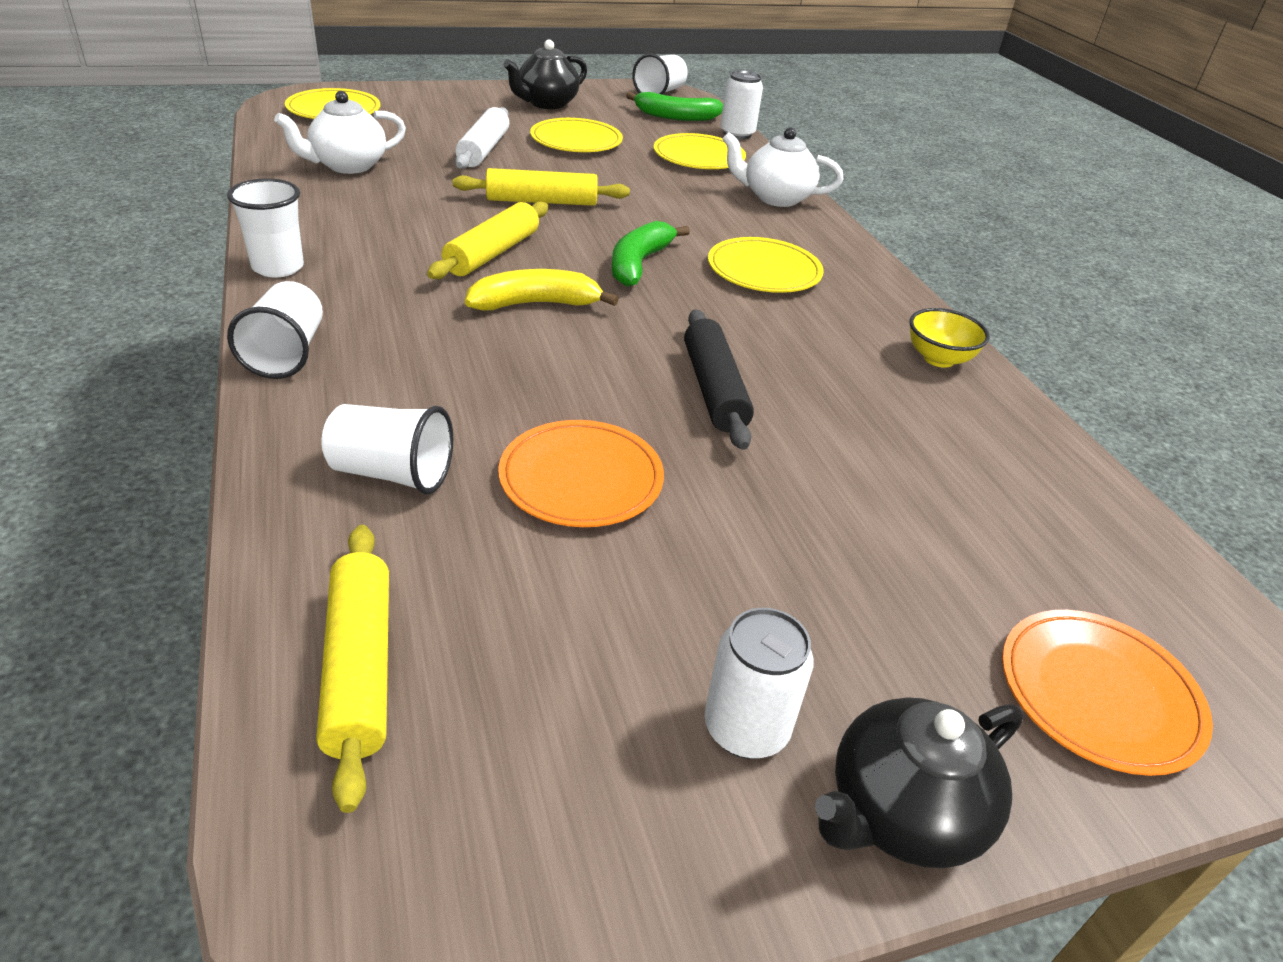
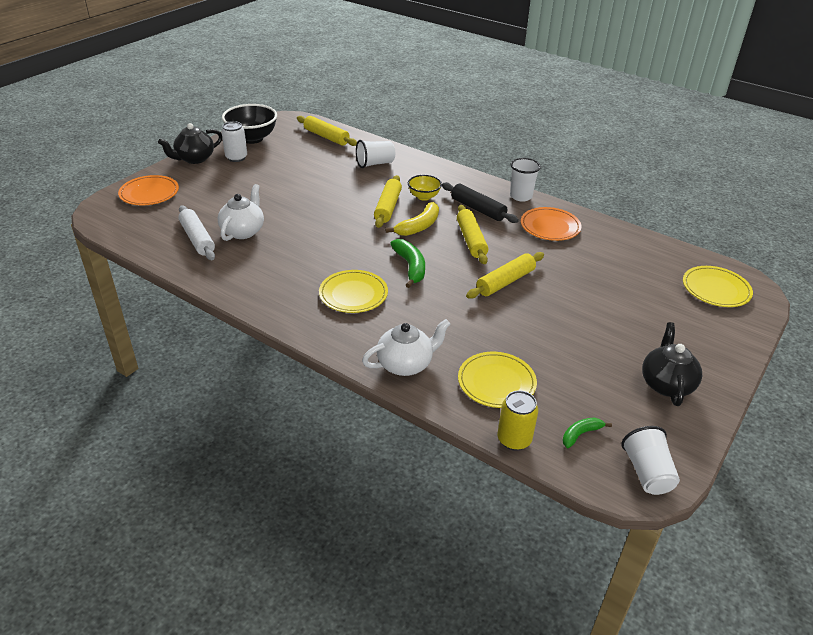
camera: 145 degrees right, 0 degrees up
(286, 354) = (457, 175): white cup -> none
(347, 166) = (614, 254): white teapot -> white teapot (243, 231)
(483, 150) = (597, 305): white rolling pin -> white rolling pin (197, 239)
(534, 358) = (387, 207): none -> yellow rolling pin
(576, 141) = (578, 348): yellow plate -> none
(581, 479) = (326, 182): orange plate -> orange plate (550, 227)
(611, 828) = (252, 138): none -> black bowl
(676, 117) = (580, 434): green banana -> green banana, size x0.61
(713, 390) = (316, 224): black rolling pin -> black rolling pin (478, 209)
(737, 134) = (514, 439): white can -> yellow can
(901, 813) = (194, 159): black teapot -> black teapot turned 150 degrees counterclockwise
(938, 359) = (236, 282): yellow bowl -> yellow bowl (424, 197)

